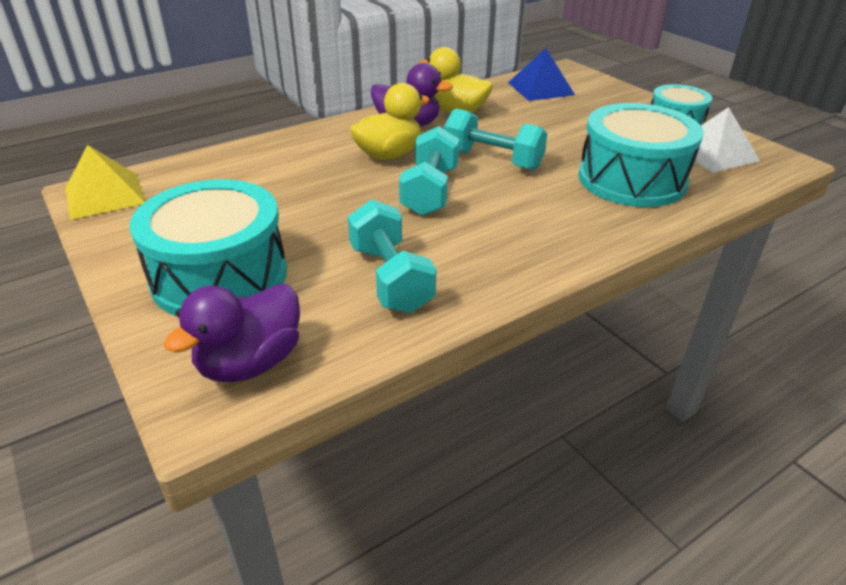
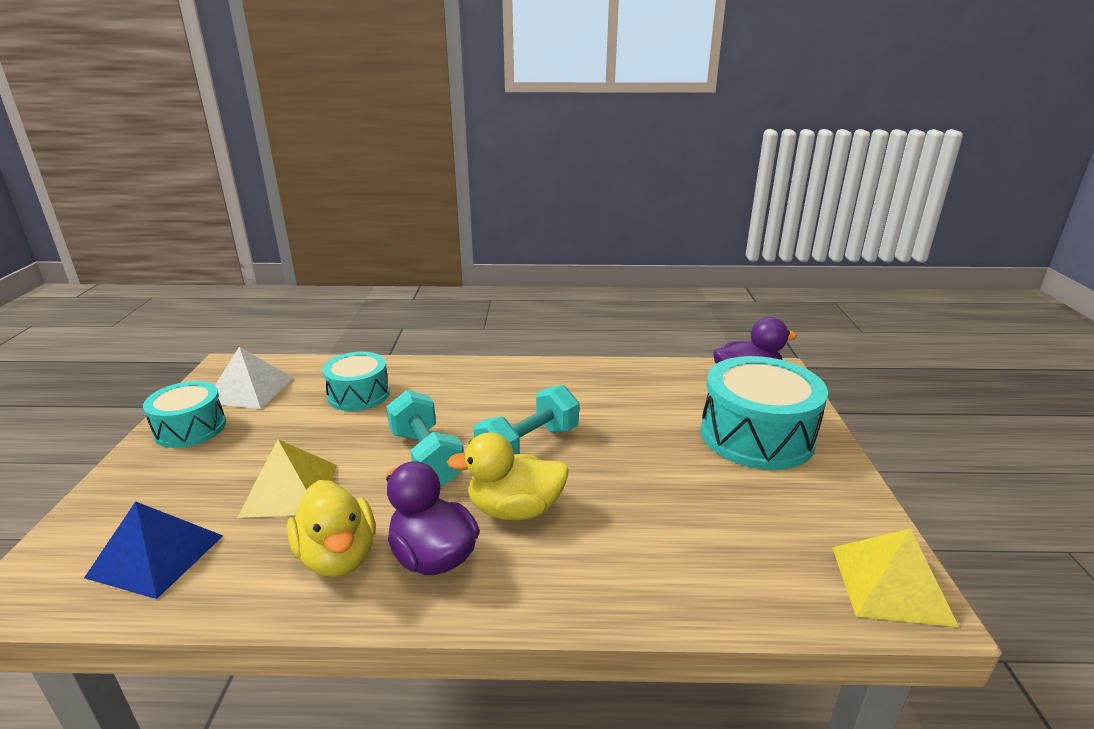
camera: 145 degrees left, 10 degrees down
(390, 278) = (631, 393): turquoise dumbbell -> none
(539, 121) = (290, 490): none -> yellow pyramid
(631, 179) = (359, 395): turquoise drum -> turquoise drum, size x0.60

